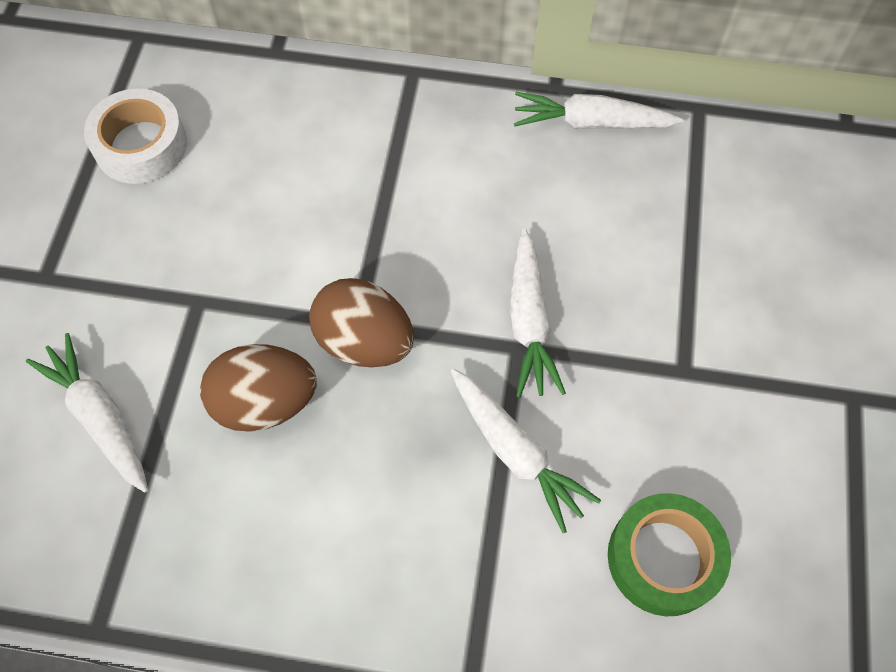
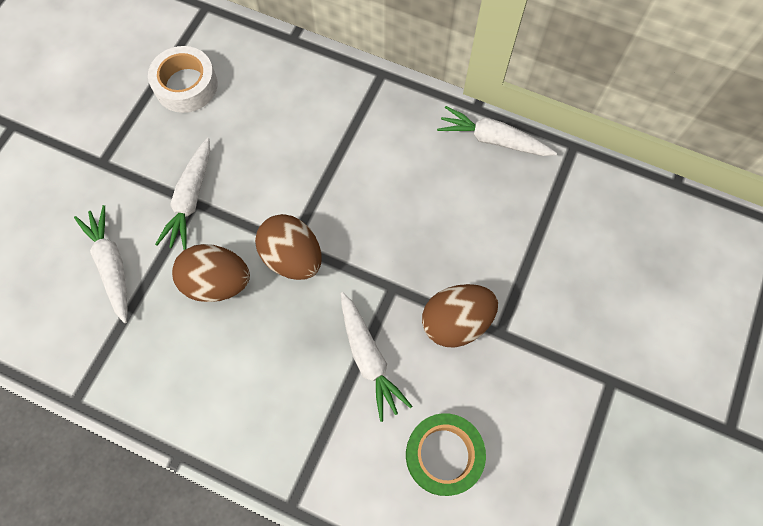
camera: 15 degrees right, 5 degrees up
(529, 322) = (405, 271): white carrot -> white carrot (190, 199)
(620, 372) = (456, 322): none -> brown egg

